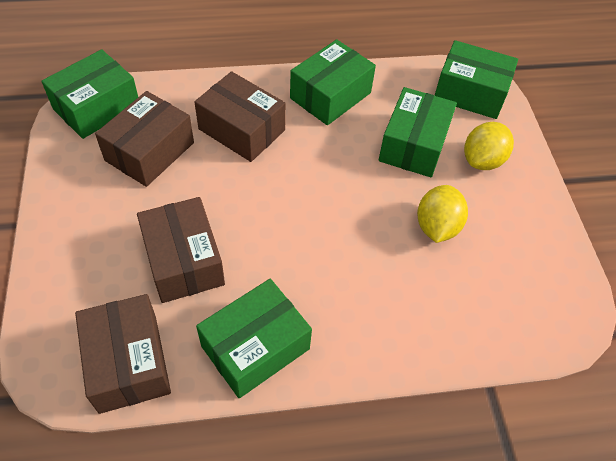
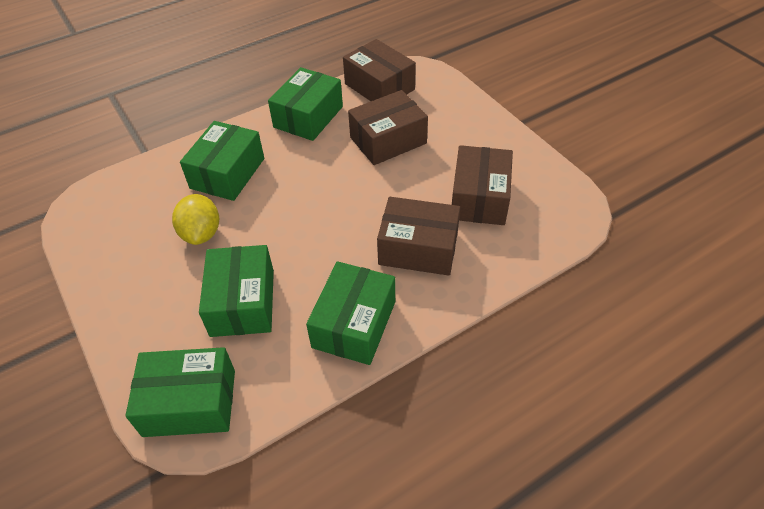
camera: 160 degrees right, 5 degrees down
(97, 107) = (561, 215): green box -> green box (227, 173)
(183, 261) = (388, 140): brown box -> brown box turned 75 degrees counterclockwise
(482, 160) = (165, 315): yellow lemon -> none

